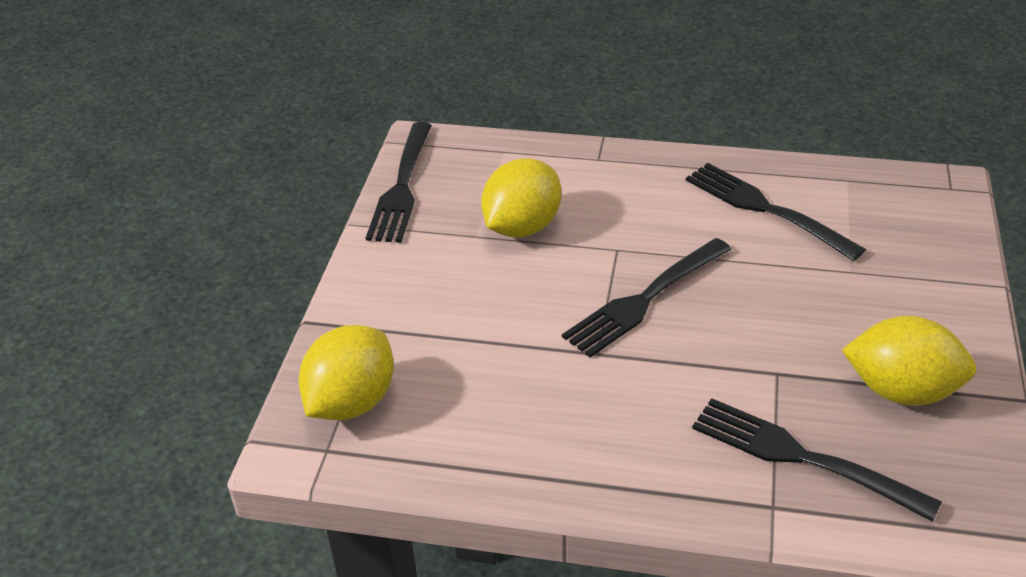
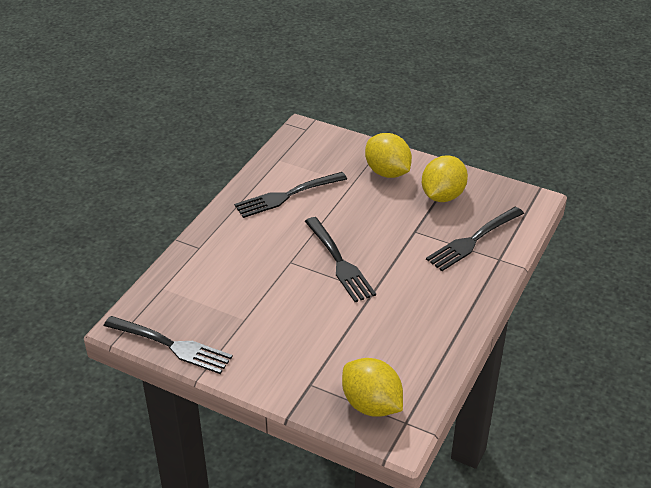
camera: 75 degrees left, 0 degrees up
(522, 227) = (248, 296): yellow lemon -> yellow lemon (387, 172)

